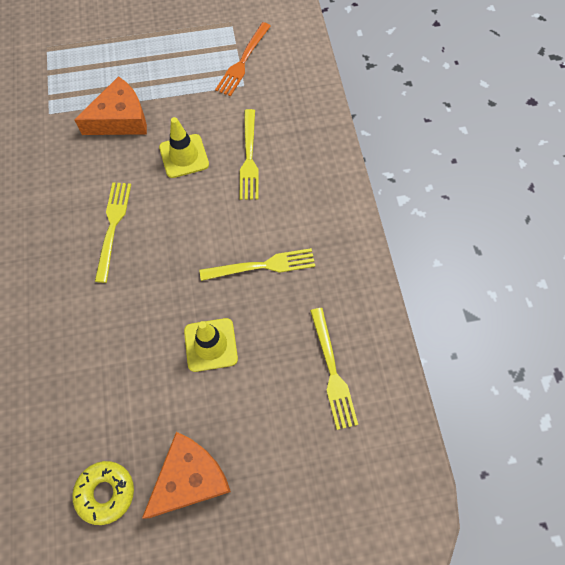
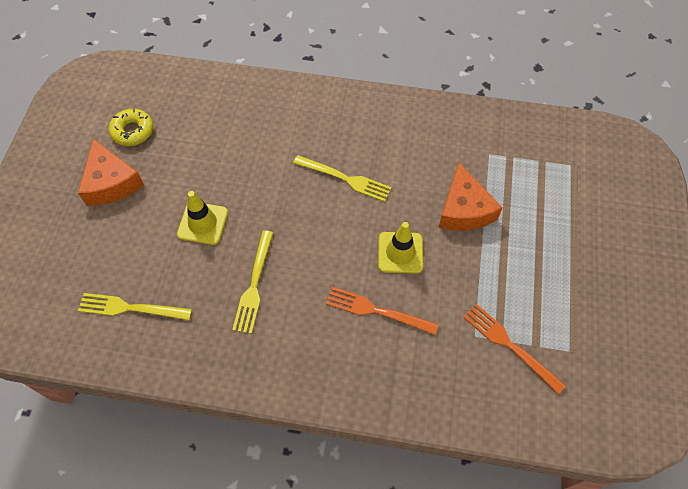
camera: 110 degrees right, 5 degrees down
(249, 159) = (376, 310): yellow fork -> orange fork

